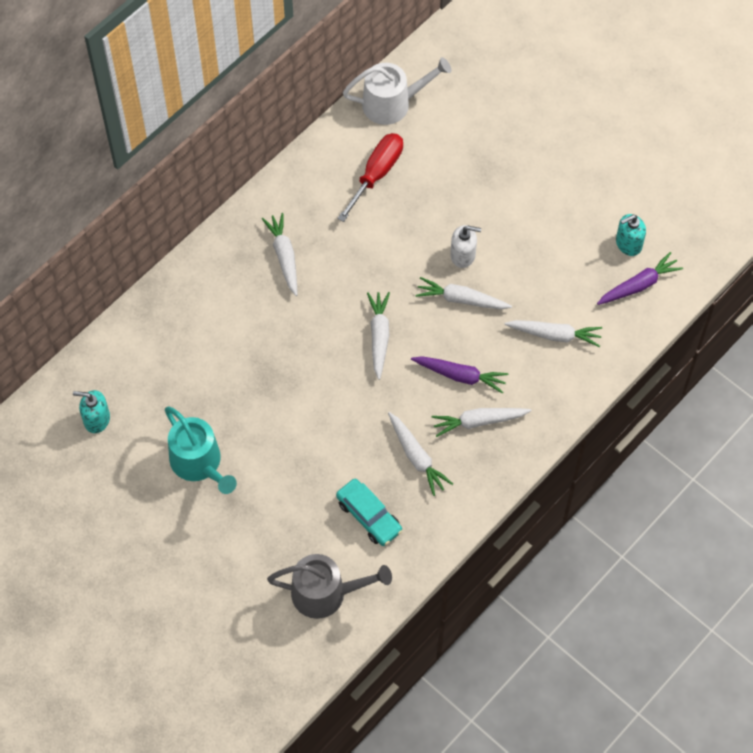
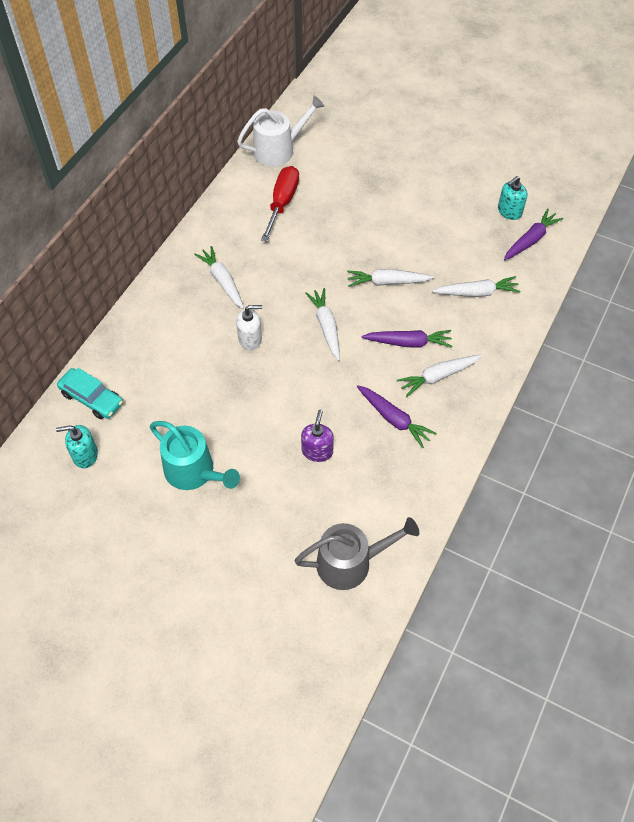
camera: 15 degrees left, 5 degrees down
(328, 472) = (317, 451): none -> purple soap dispenser
(369, 516) = (368, 481): turquoise car -> turquoise car (92, 398)
(416, 457) = (394, 419): white carrot -> purple carrot
(463, 255) = (376, 248): white soap dispenser -> white soap dispenser (250, 339)

